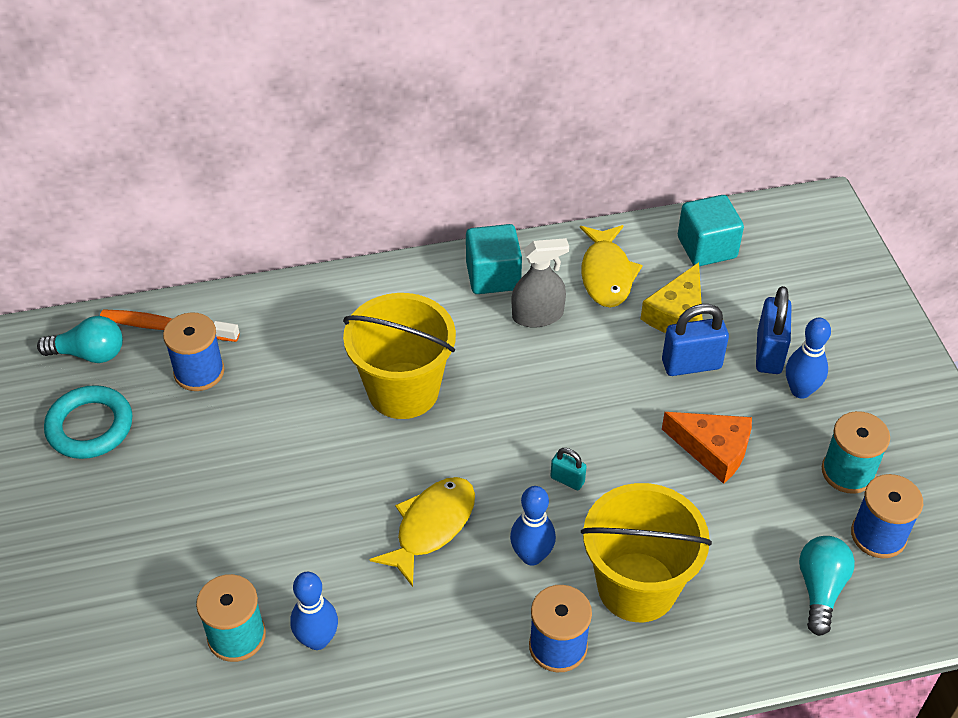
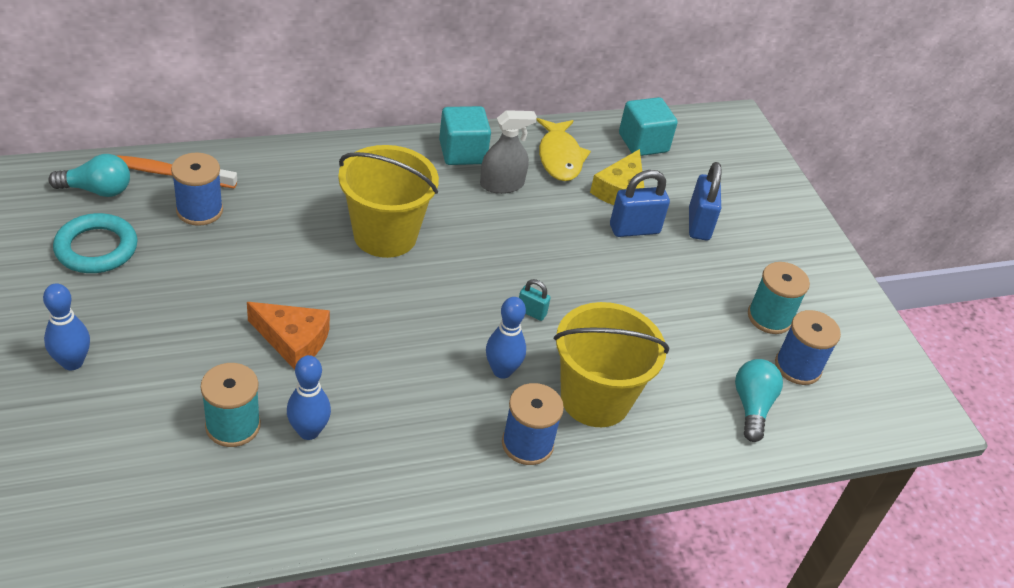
camera: 10 degrees left, 5 degrees down
(431, 526) = (412, 343): yellow fish -> none
(713, 450) = (656, 295): orange cheese -> orange cheese (293, 340)
(800, 390) = (726, 254): blue bowling pin -> blue bowling pin (72, 362)

